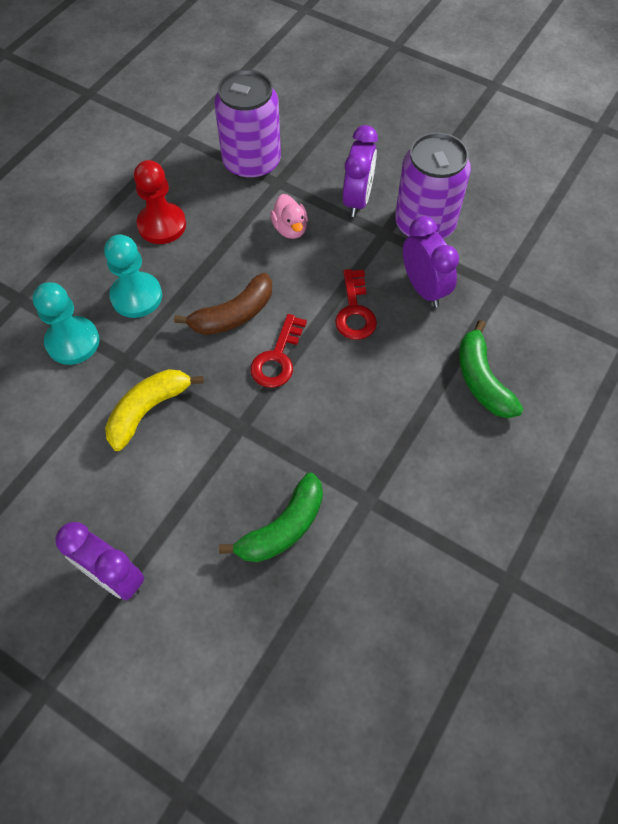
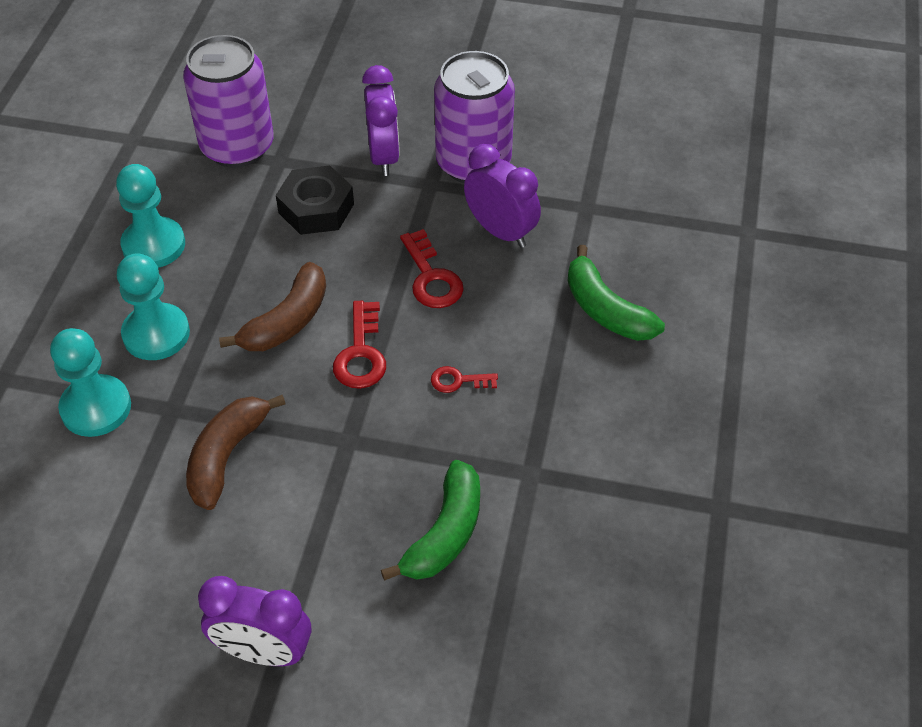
camera: 20 degrees left, 10 degrees down
(148, 410) = (226, 456): yellow banana -> brown banana
(162, 225) = (154, 245): red pawn -> turquoise pawn
(290, 229) = (316, 208): pink duck -> black nut
(342, 404) = (458, 381): none -> red key

